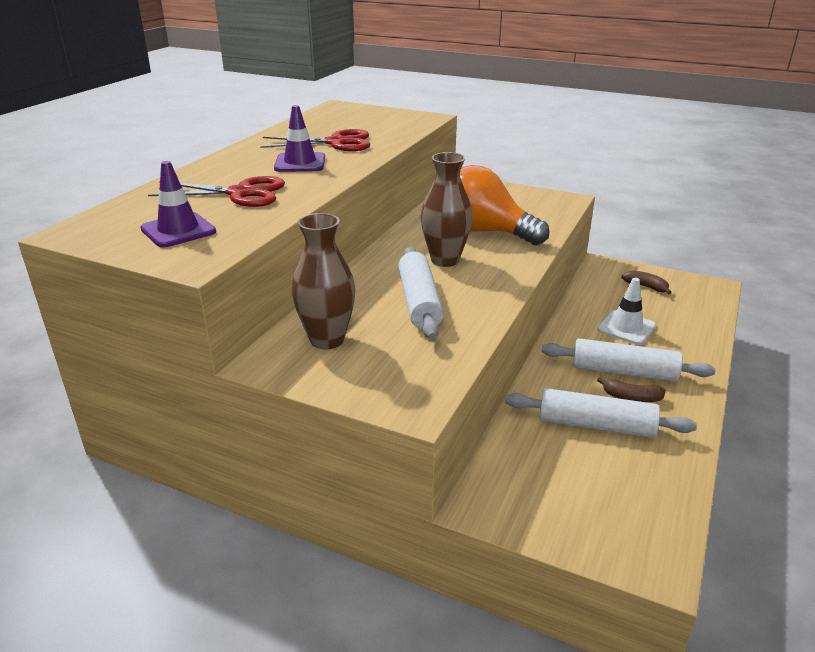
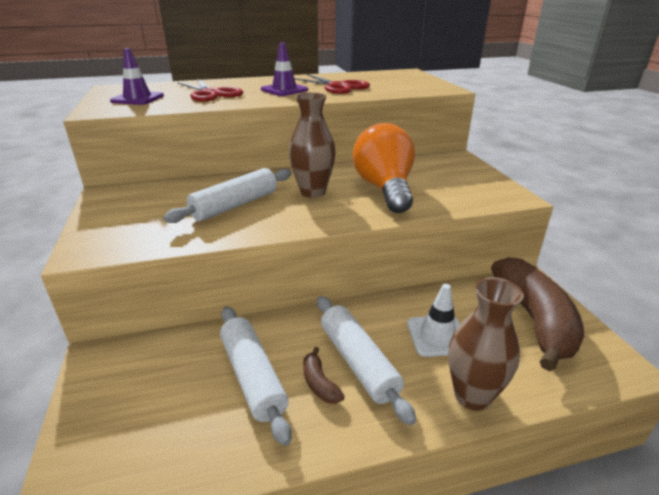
camera: 50 degrees right, 0 degrees up
(327, 340) = (150, 197): brown vase -> brown vase (472, 396)
(646, 287) = (534, 320): brown banana -> brown banana, size x2.47

